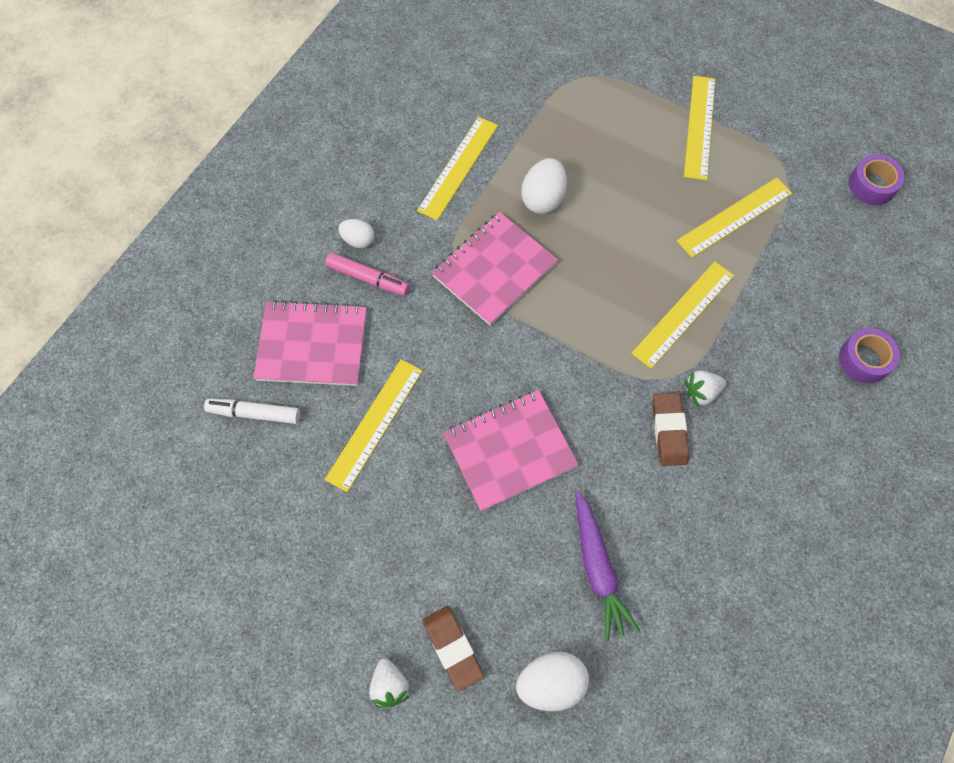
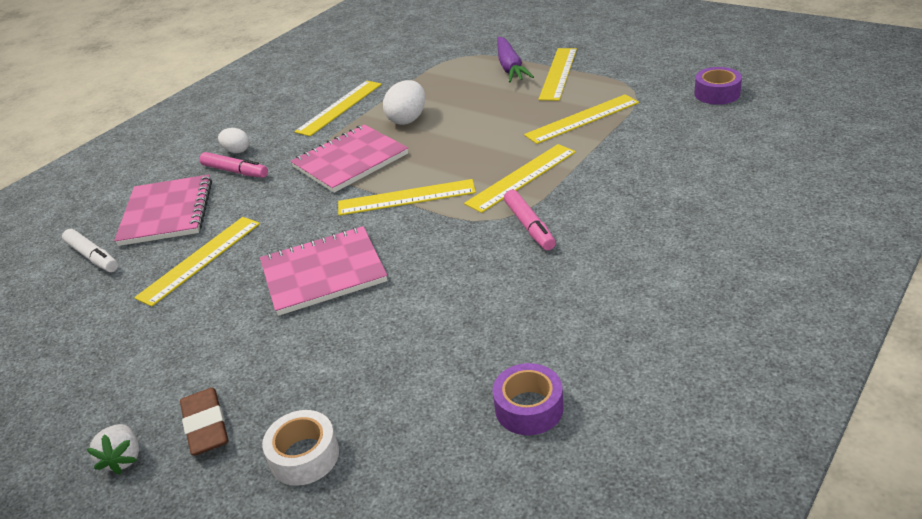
camera: 10 degrees right, 30 degrees down
(254, 413) = (93, 257): white marker -> white marker turned 150 degrees counterclockwise
(312, 345) = (167, 212): pink notebook -> pink notebook turned 75 degrees clockwise
(551, 683) = (304, 456): white egg -> white tape
(569, 338) = (406, 197): none -> yellow ruler
(598, 568) = (387, 357): purple carrot -> purple carrot (510, 67)
(669, 431) = (490, 253): brown eraser -> none
(701, 392) = (529, 226): white strawberry -> pink marker
(864, 360) = (704, 197): purple tape -> purple tape (529, 408)

